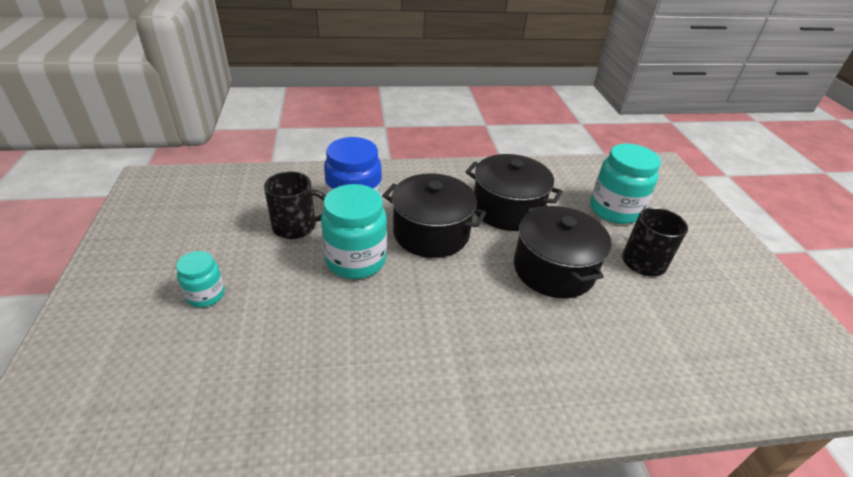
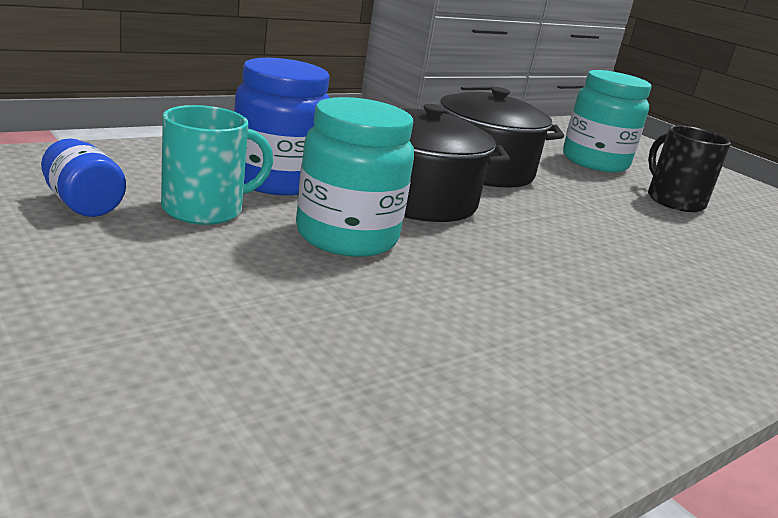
camera: 30 degrees left, 15 degrees down
(206, 295) = (131, 311): turquoise jar -> none
(239, 215) = (83, 204): none -> blue jar
(296, 226) = (205, 209): black mug -> turquoise mug
(553, 269) = (599, 217): black pot -> none

